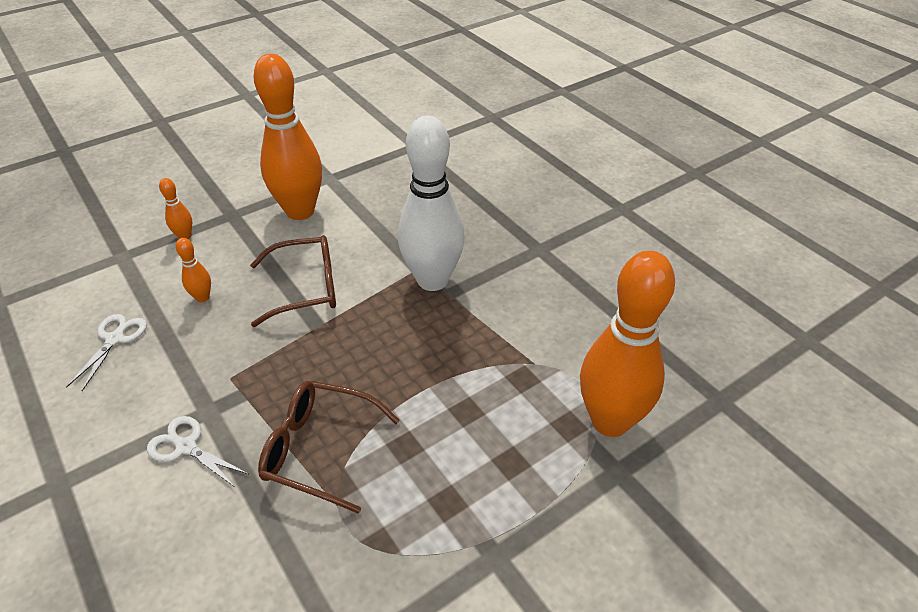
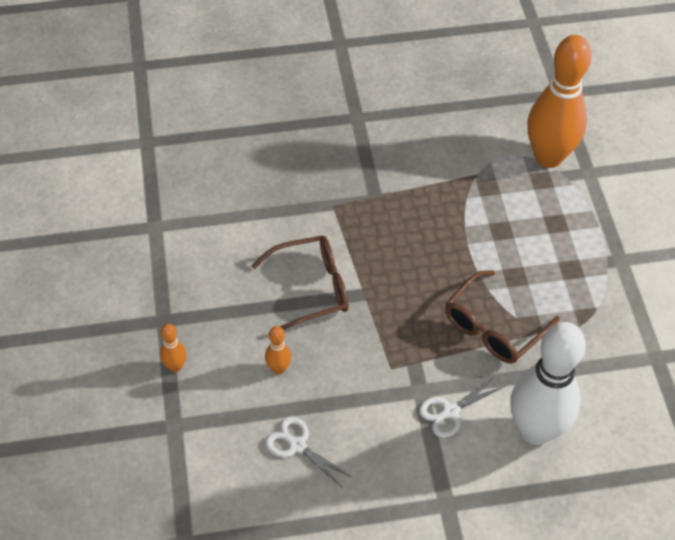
camera: 65 degrees left, 10 degrees up
(300, 211) = (195, 264): orange bowling pin -> none
(306, 288) = (311, 289): brown glasses -> brown glasses turned 60 degrees clockwise
(432, 280) = (353, 199): white bowling pin -> white bowling pin (536, 430)

